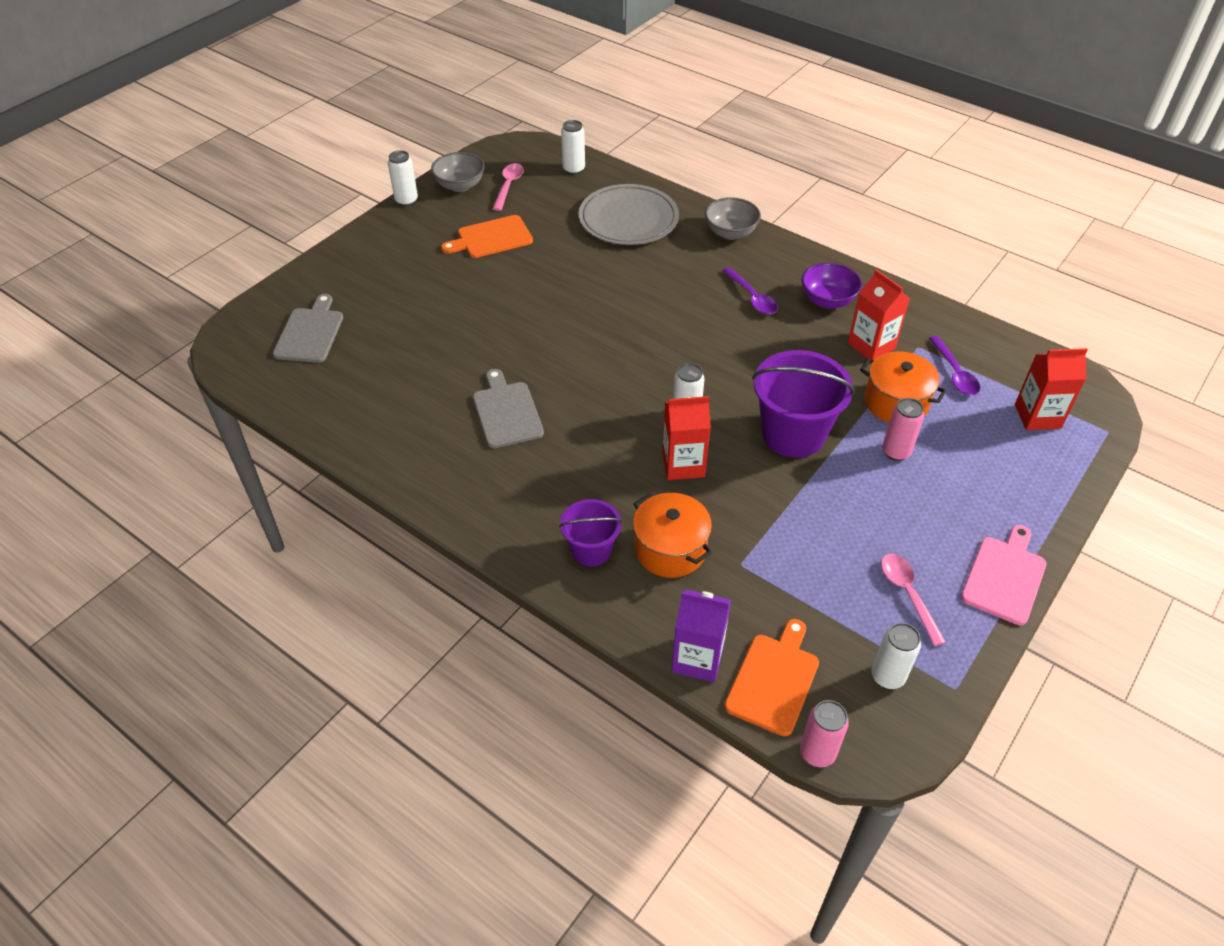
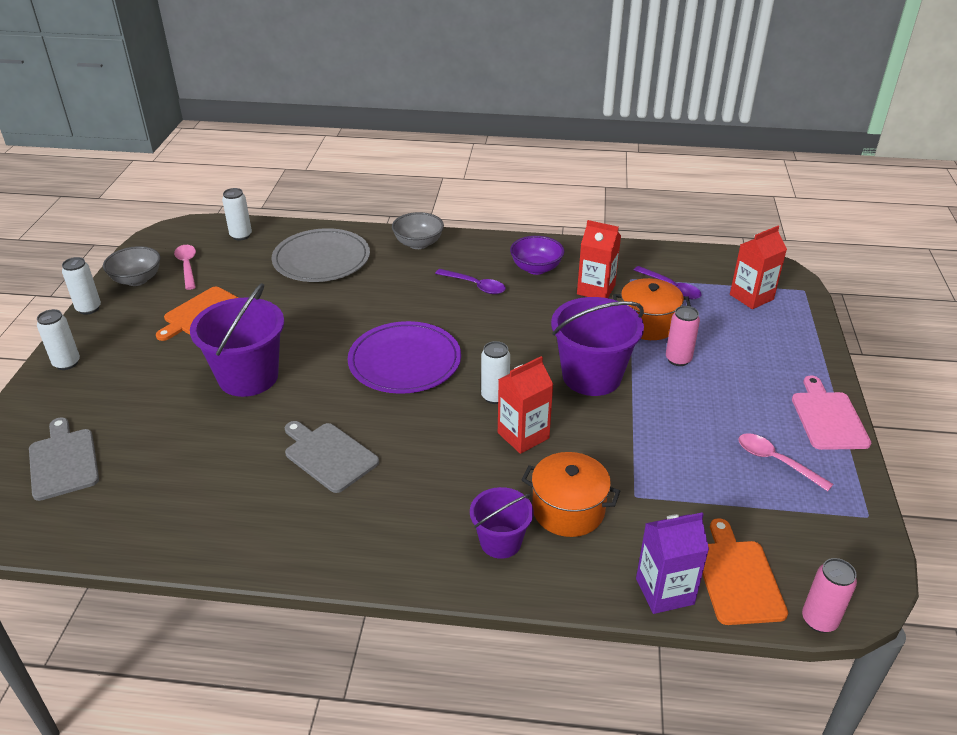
camera: 30 degrees left, 10 degrees down
(490, 314) = (248, 377): none -> purple bucket
(630, 350) = (404, 361): none -> purple plate
(887, 676) = (816, 531): white can -> white can (67, 363)

